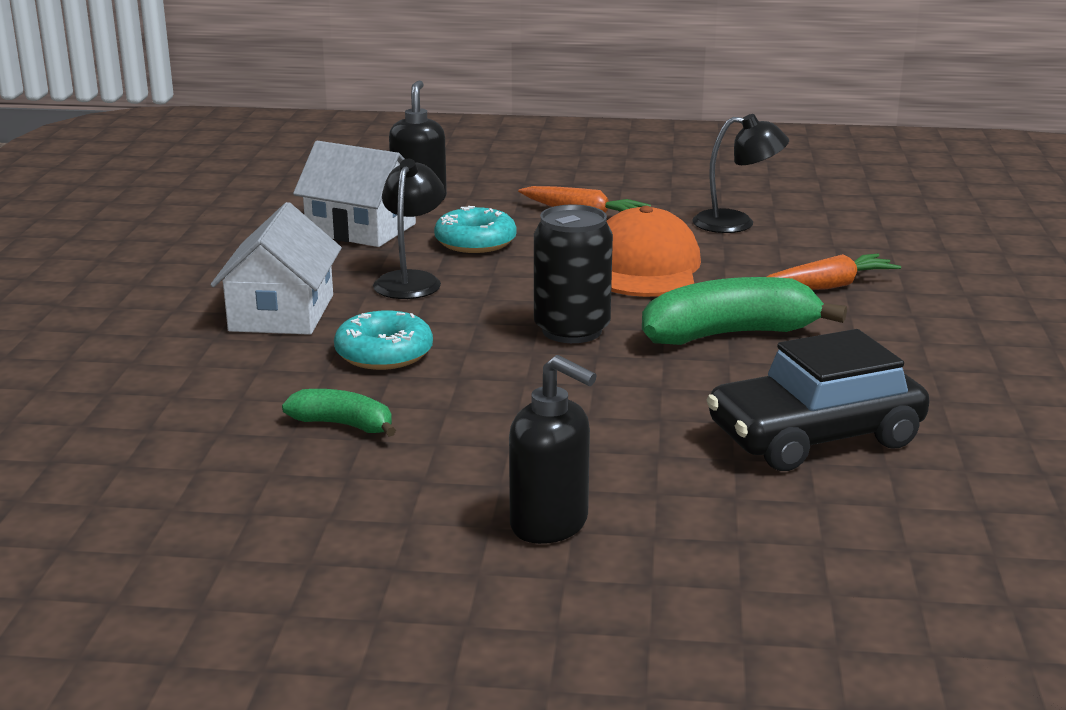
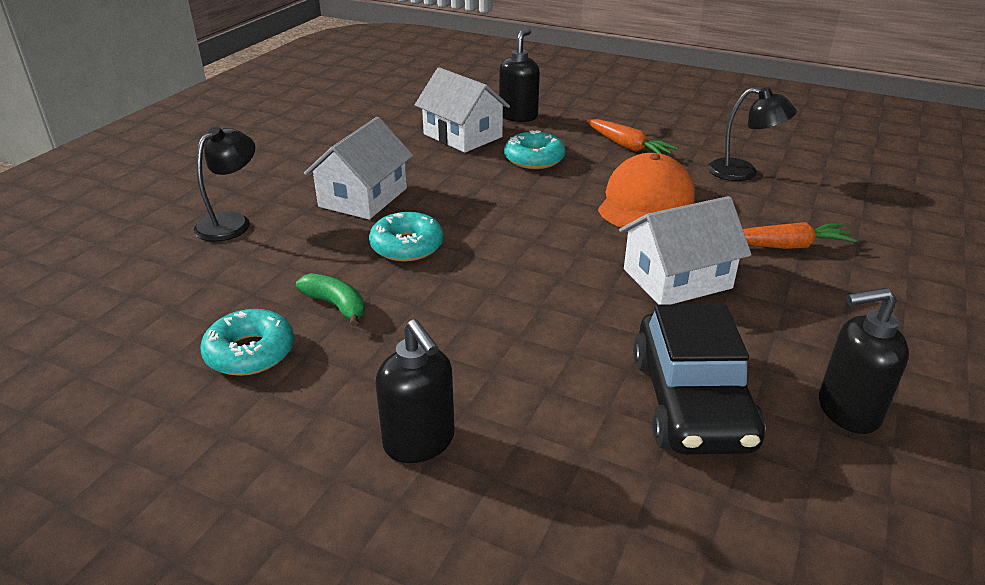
camera: 20 degrees right, 10 degrees up
(273, 487) = (250, 352): none -> turquoise donut
(411, 280) = (467, 184): black lamp -> black lamp (231, 222)
(572, 330) = (555, 251): black can -> none
(729, 334) = (677, 279): green banana -> white house
(815, 436) = (692, 402): black car -> black car turned 90 degrees counterclockwise
(969, 415) = (847, 411): none -> black soap dispenser

